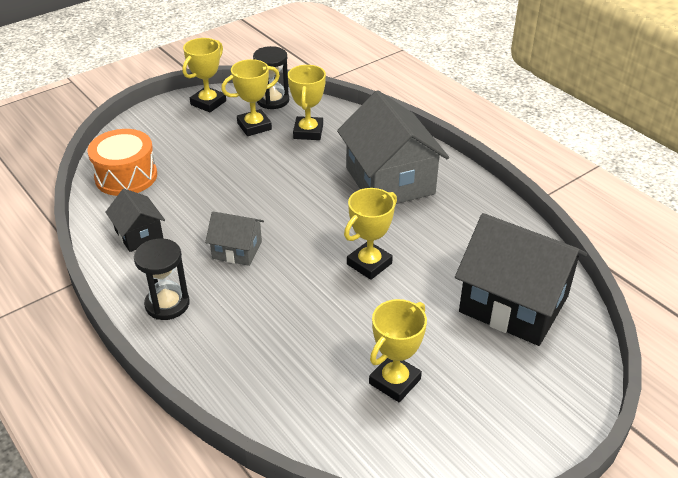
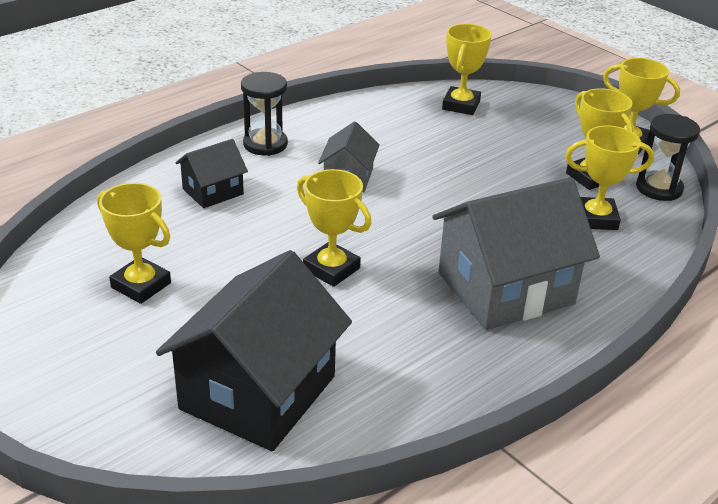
camera: 85 degrees right, 5 degrees down
(126, 176) = (461, 105): orange drum -> yellow trophy
(139, 234) = (366, 121): black house -> black house (213, 191)

